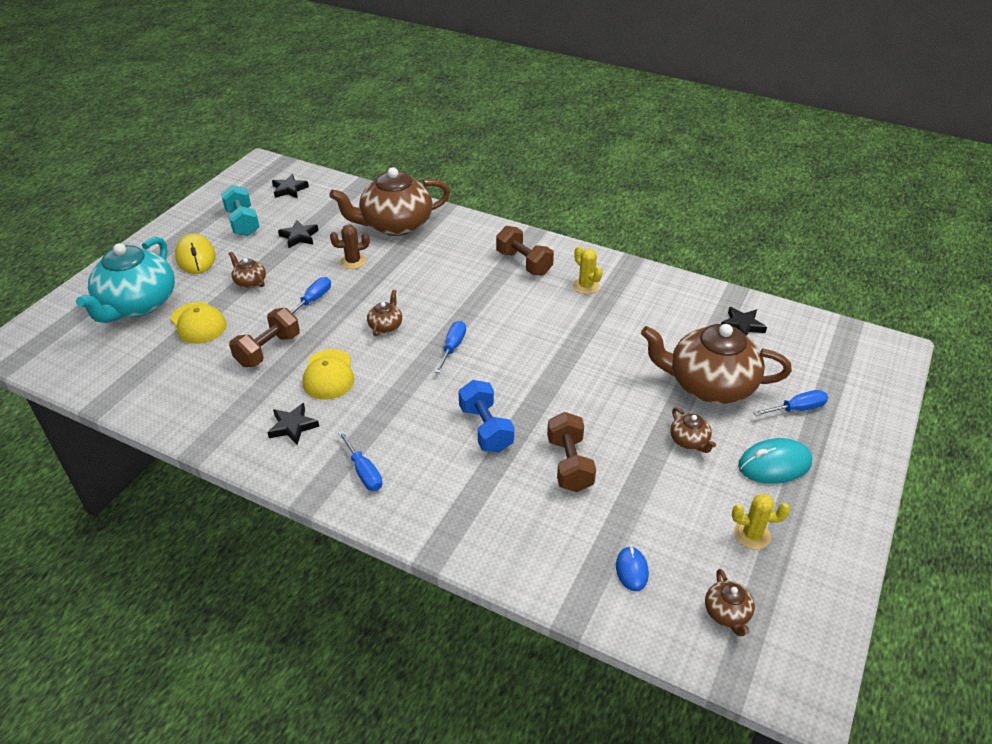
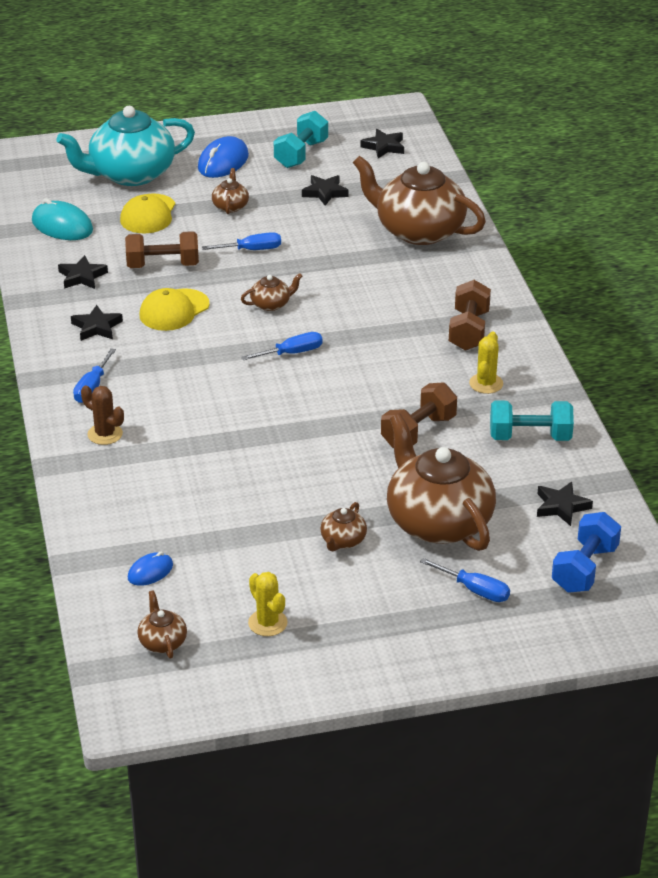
camera: 50 degrees right, 5 degrees down
(196, 257) = (223, 162): yellow mouse -> blue mouse
(220, 398) = (82, 276): none -> black star
(353, 261) = (332, 239): brown cactus -> brown cactus (105, 434)
(486, 428) = (215, 422): blue dumbbell -> blue dumbbell (584, 569)
(569, 464) = (228, 486): brown dumbbell -> brown dumbbell (418, 432)
(659, 299) = (530, 437): none -> turquoise dumbbell
(727, 613) = (162, 641): brown teapot -> brown teapot turned 120 degrees clockwise
(774, 464) = (375, 603): turquoise mouse -> turquoise mouse (62, 226)

